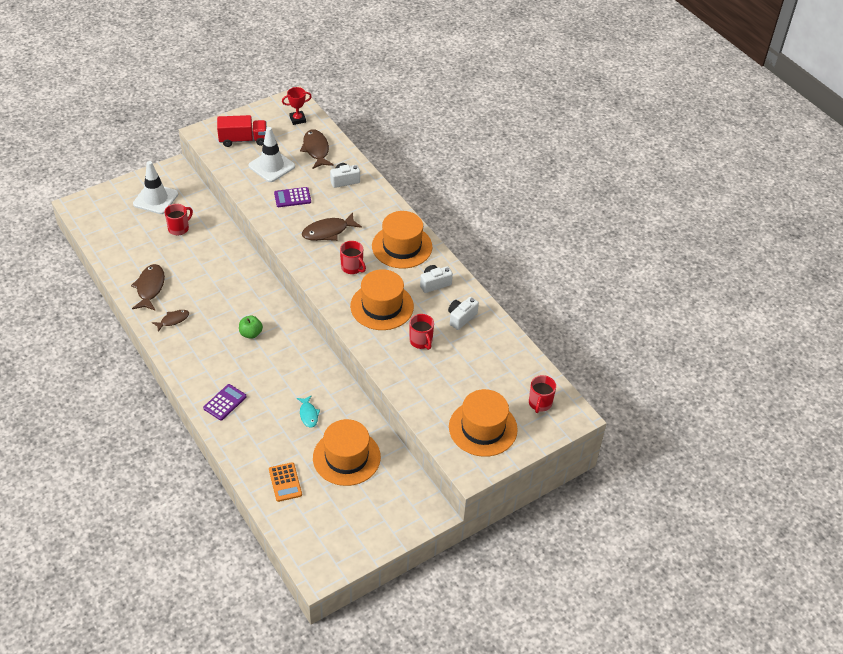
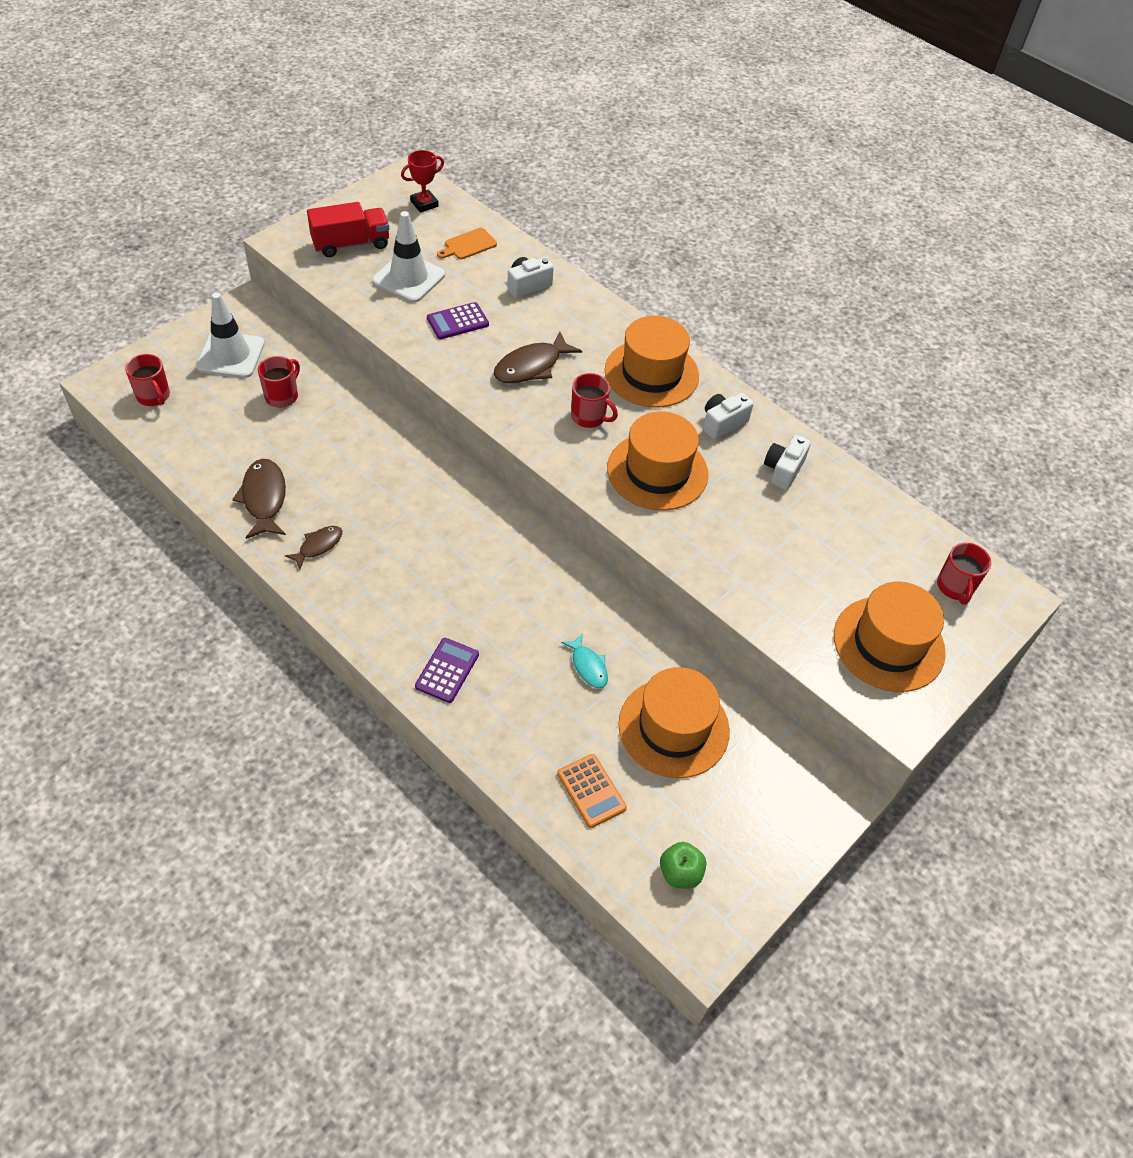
camera: 15 degrees left, 5 degrees up
(251, 333) = (451, 547): green apple -> green apple (680, 873)
(316, 150) = (468, 245): brown fish -> orange cutting board
(421, 341) = (738, 518): red mug -> red mug (154, 396)

